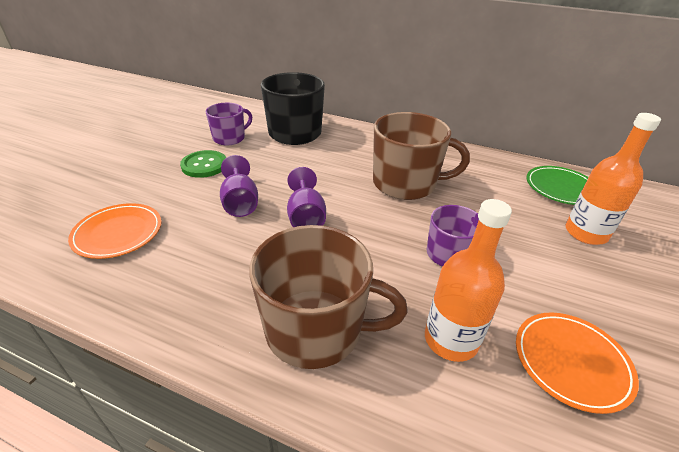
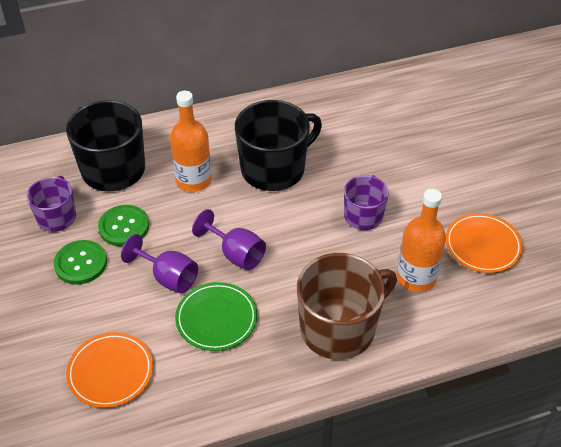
camera: 40 degrees left, 10 degrees up
(257, 161) = (124, 227): none -> green button
(406, 183) = (274, 169): brown mug -> black mug
(561, 188) = (386, 99): green plate -> green plate (216, 318)
(585, 233) = (430, 137): orange bottle -> orange bottle (193, 180)

